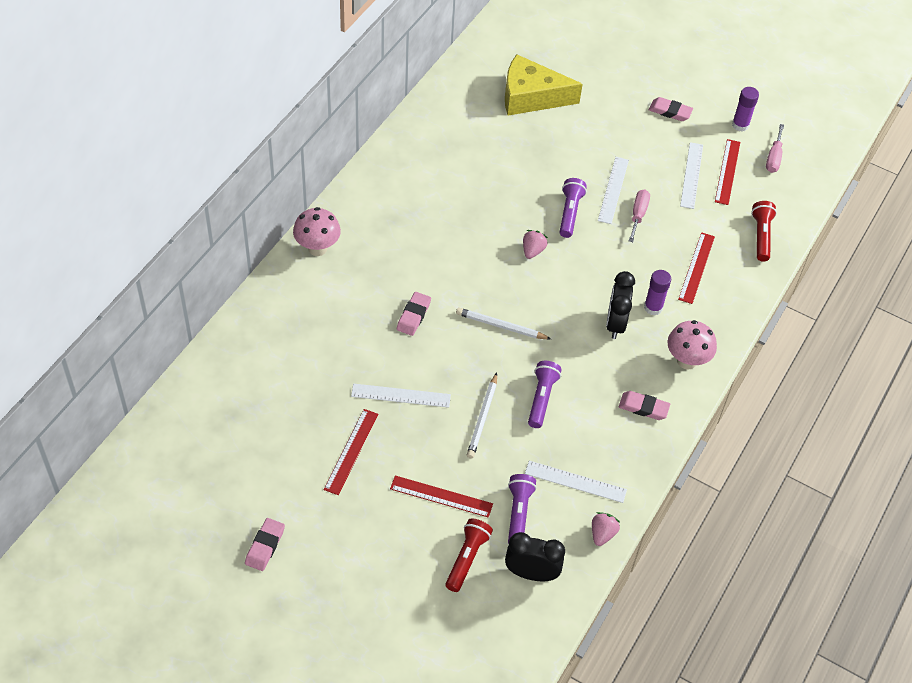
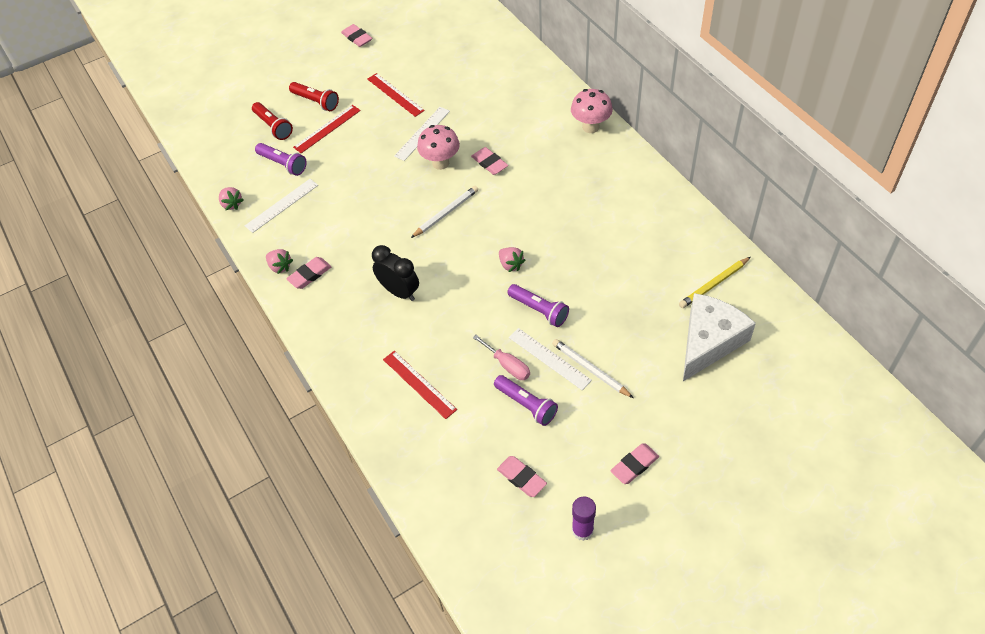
camera: 125 degrees right, 0 degrees up
(470, 107) = (714, 284): none -> yellow pencil
(482, 418) = (371, 172): white pencil -> white pencil (590, 369)
(531, 97) = (709, 341): yellow cheese -> white cheese
(531, 573) = (236, 155): black clock -> none
(541, 398) = (363, 213): purple flashlight -> purple flashlight (526, 405)
(650, 439) = (280, 266): none -> pink strawberry
(653, 307) = (398, 327): purple glue stick -> none
(686, 361) = (330, 326): pink mushroom -> pink mushroom (440, 163)
(691, 175) = (534, 439): white ruler -> none
(727, 172) = (521, 478): red ruler -> pink eraser
(761, 236) = (422, 463): red flashlight -> red flashlight (316, 101)
(773, 158) = (518, 539): pink screwdriver -> none

